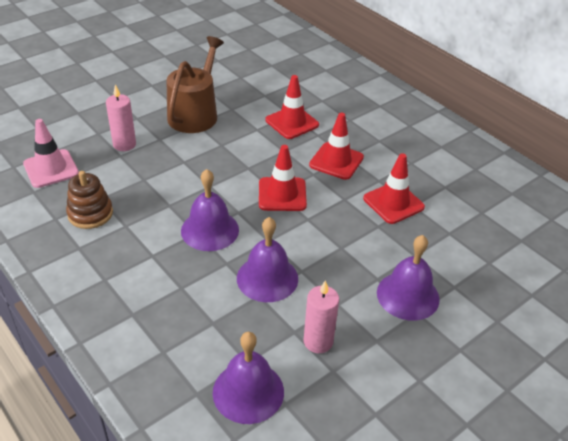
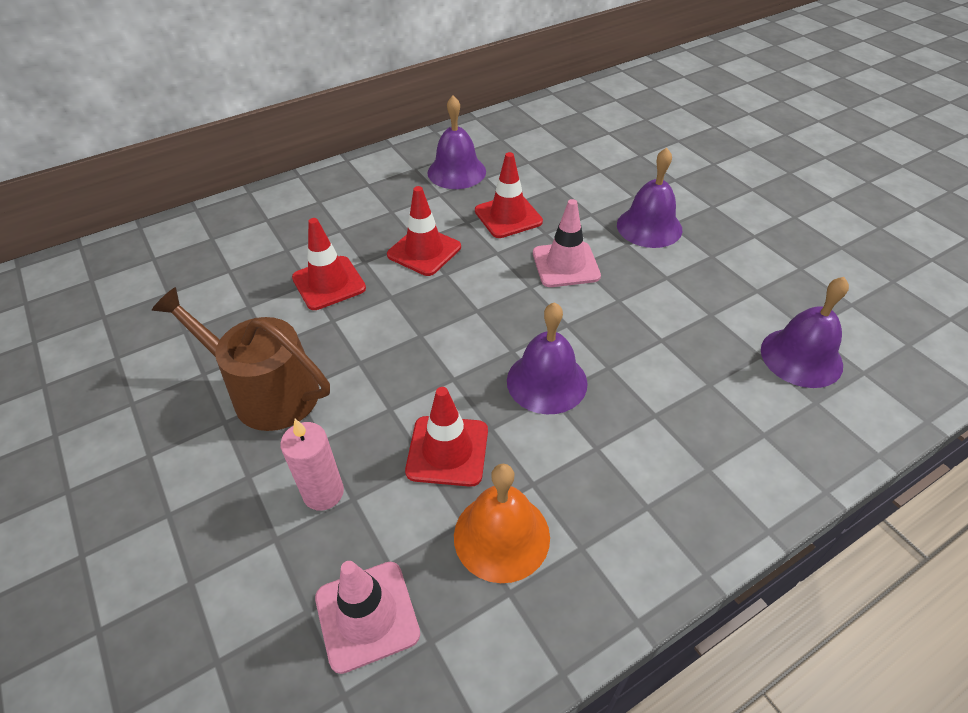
camera: 80 degrees left, 5 degrees up
(90, 214) = (501, 536): brown stacking toy -> orange bell
(267, 278) = (632, 330): purple bell -> purple bell (456, 172)
(282, 194) = (482, 305): red traffic cone -> red traffic cone (447, 451)
(318, 341) = (721, 297): pink candle -> none
(339, 238) = (565, 265): none -> pink traffic cone

